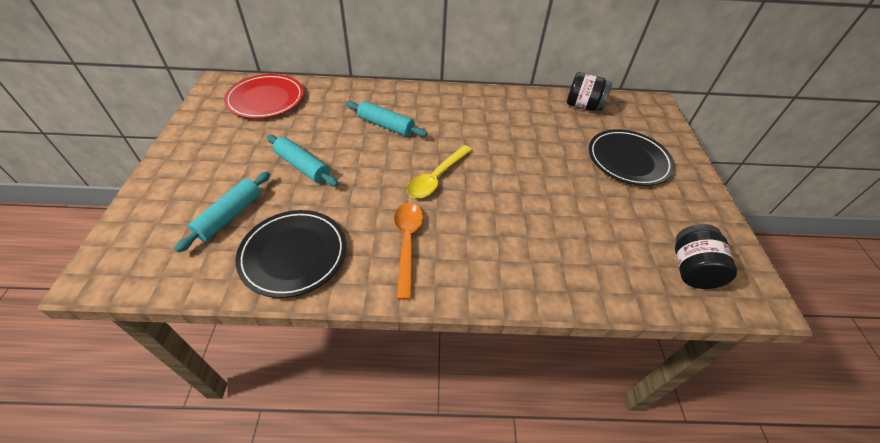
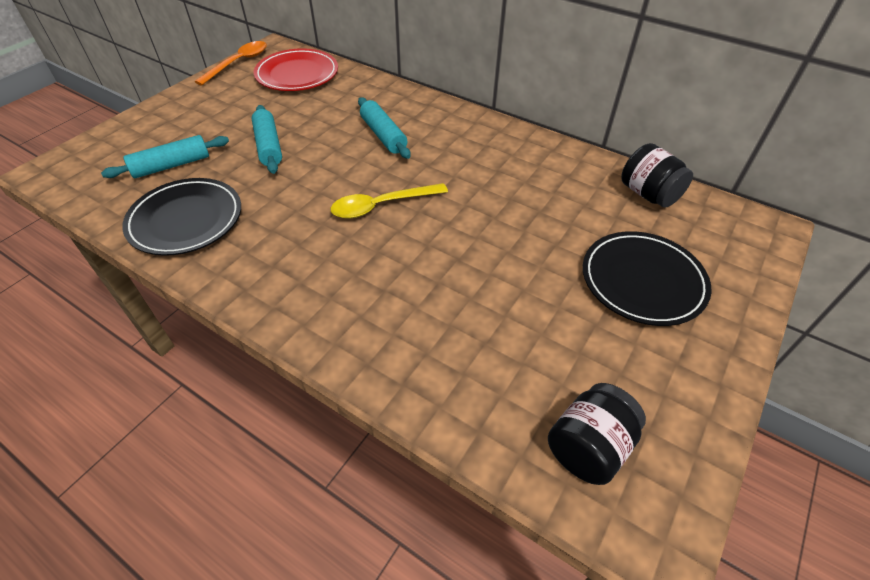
camera: 35 degrees right, 0 degrees up
(407, 243) = (289, 255): orange spoon -> orange spoon (238, 63)

